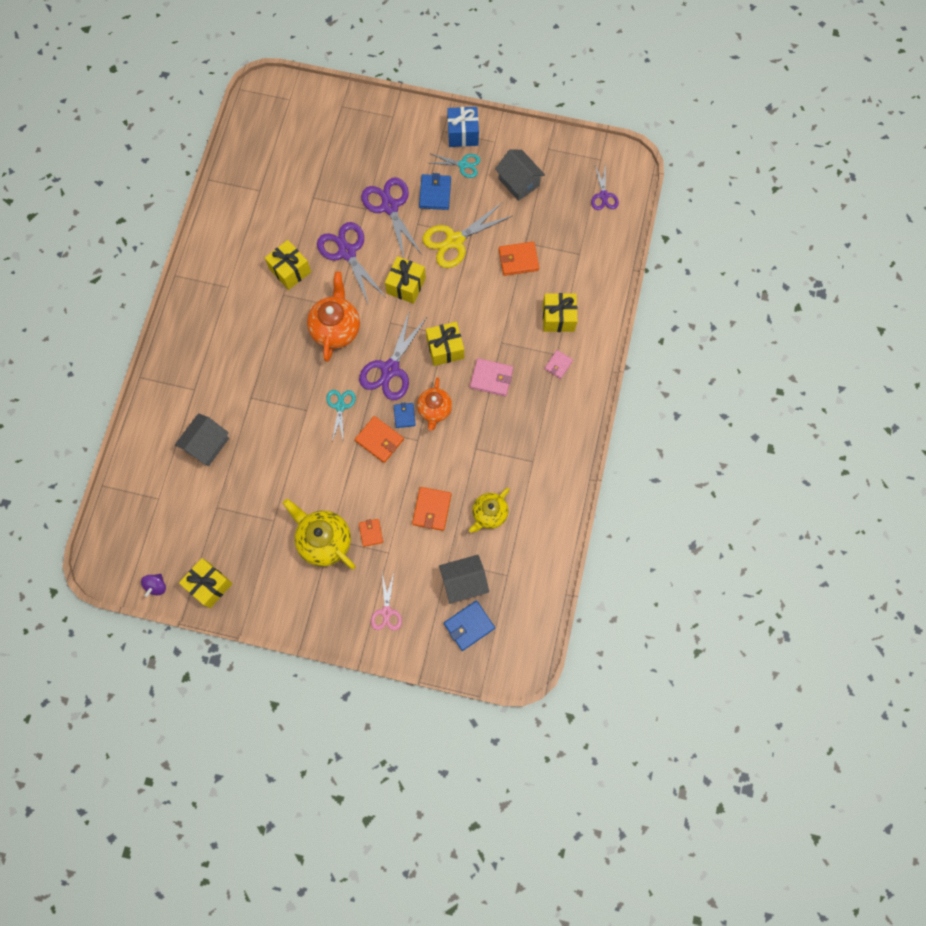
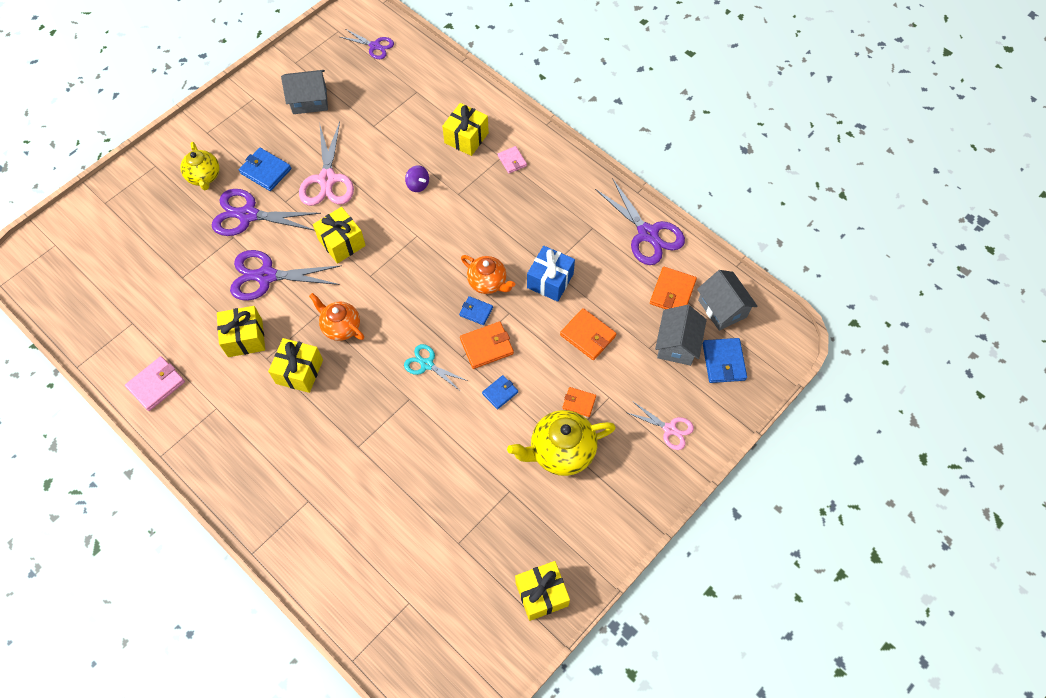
camera: 60 degrees left, 10 degrees down
(156, 586) = (509, 654): purple spinning top -> purple spinning top (418, 185)
(207, 444) = (380, 518): grey house -> grey house (722, 308)
(336, 329) = (341, 327): orange teapot -> orange teapot, size x0.65
(346, 471) = (500, 393): none -> blue wallet
(390, 369) = (419, 300): purple scissors -> purple scissors (647, 234)
(445, 348) = (431, 242): yellow gift -> yellow gift (299, 371)
(455, 241) = (327, 179): yellow scissors -> pink scissors
(463, 134) = (224, 118): blue gift -> blue gift (550, 281)
(463, 165) = (255, 134): turquoise scissors -> none
(489, 514) = (622, 289): yellow teapot -> yellow teapot (204, 177)
(491, 378) = (488, 219): pink wallet -> pink wallet (156, 385)
(518, 260) = (386, 139): orange wallet -> orange wallet (672, 292)

